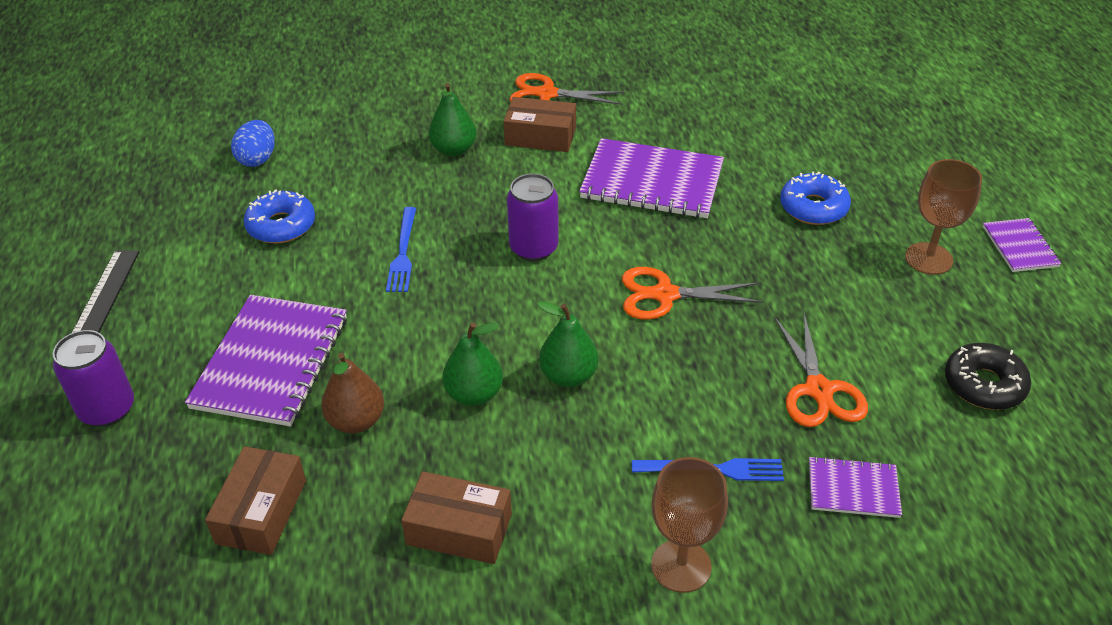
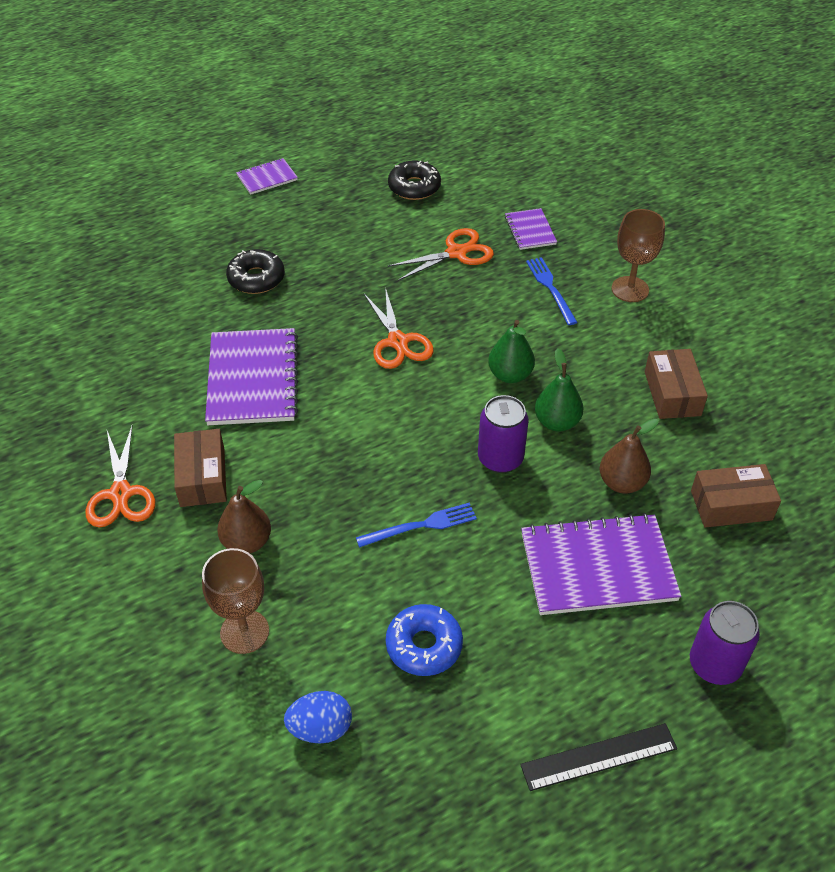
camera: 110 degrees left, 5 degrees up
(454, 150) = (247, 542): green pear -> brown pear
(534, 248) = (375, 434): purple can -> purple can (500, 458)
(813, 207) = (256, 278): blue donut -> black donut
(928, 258) = (297, 217): brown goblet -> brown goblet (244, 632)

